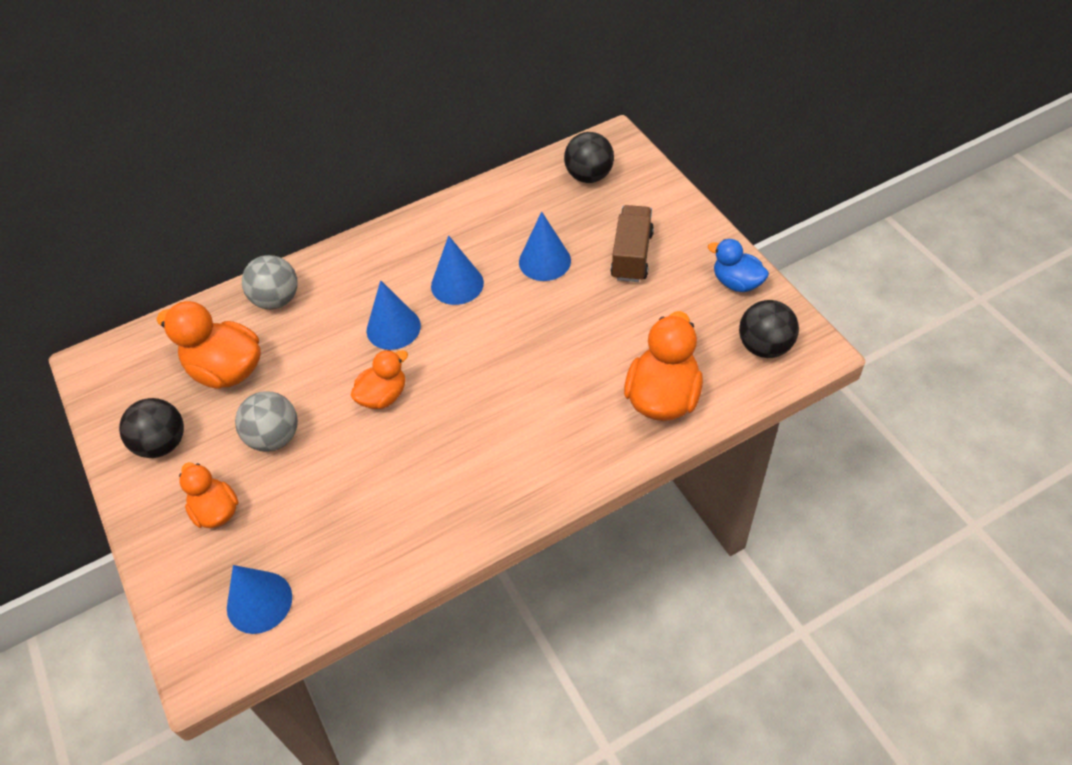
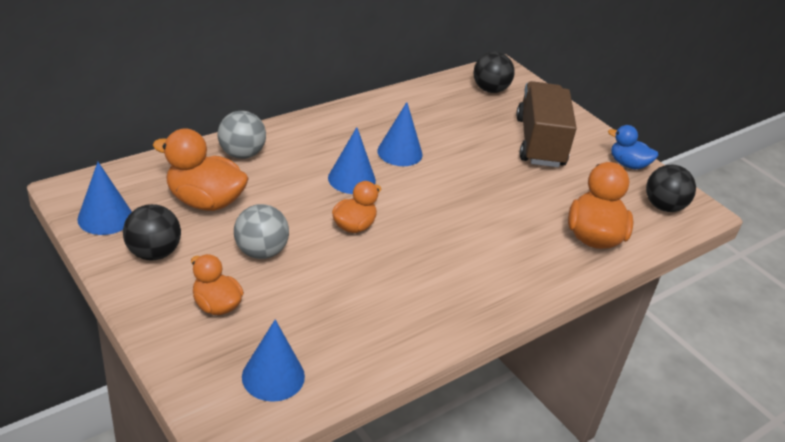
camera: 15 degrees left, 15 degrees down
(544, 261) = (469, 141): blue cone -> blue cone (105, 217)
(632, 255) = (539, 142): brown truck -> brown truck, size x1.54

